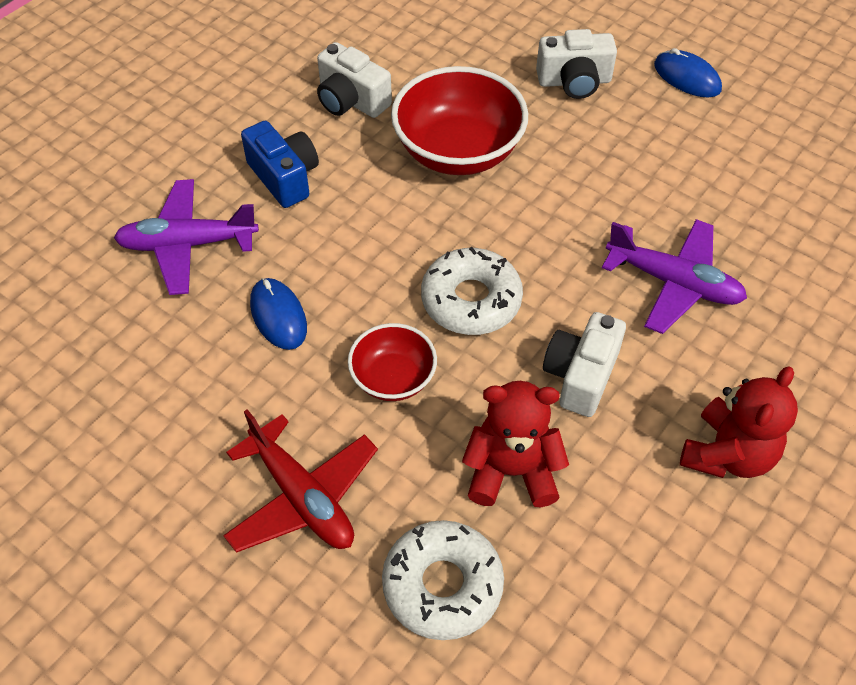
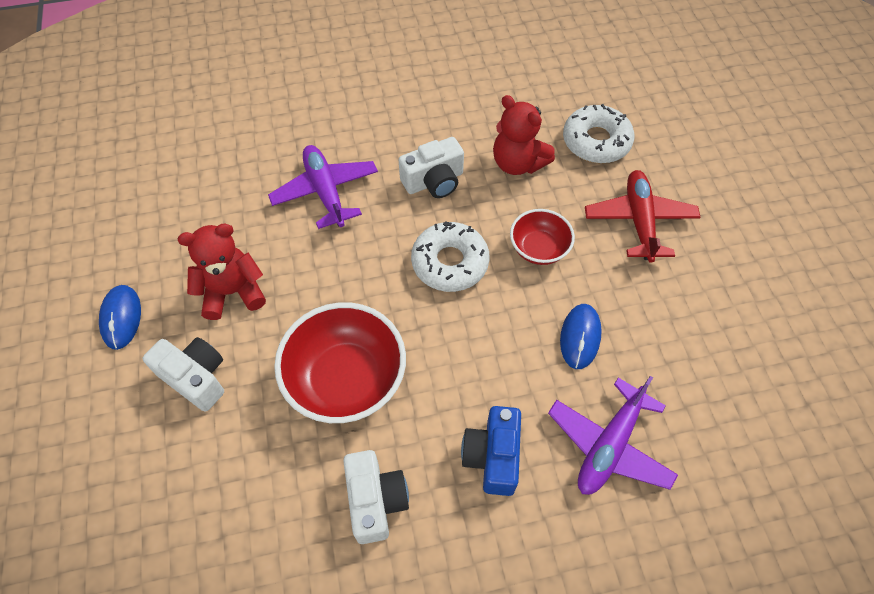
camera: 140 degrees left, 5 degrees up
(187, 244) = (609, 445): purple plane -> purple plane turned 90 degrees clockwise
(727, 454) = (406, 105): red teddy bear -> red teddy bear (233, 292)

